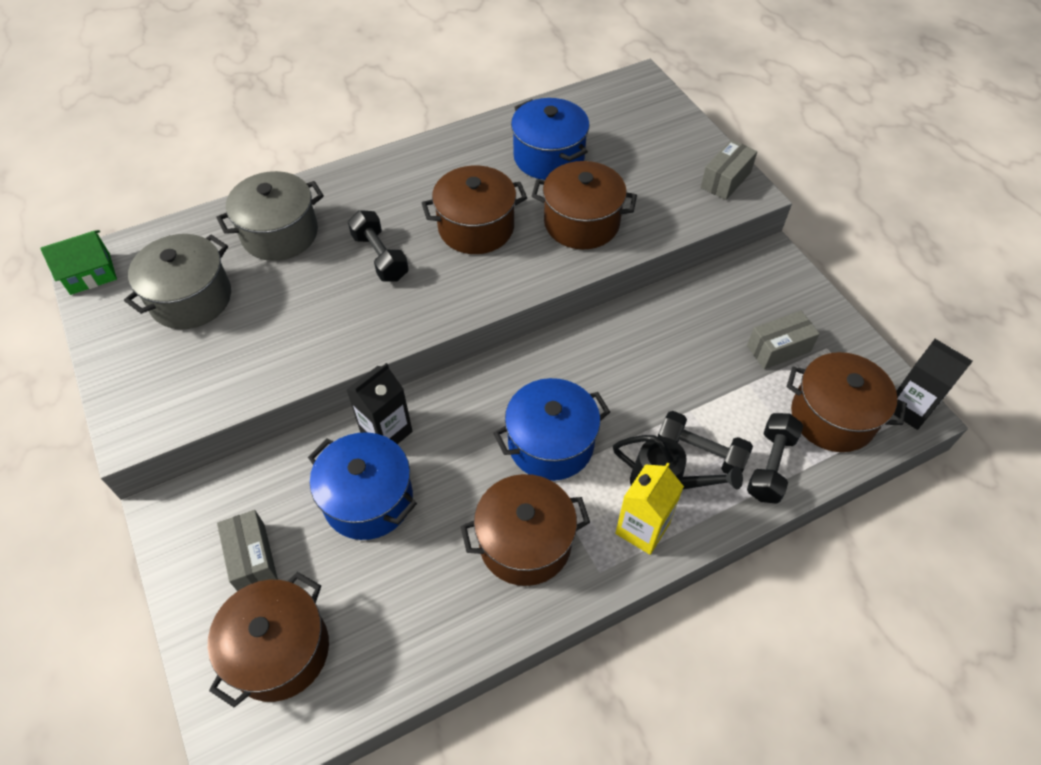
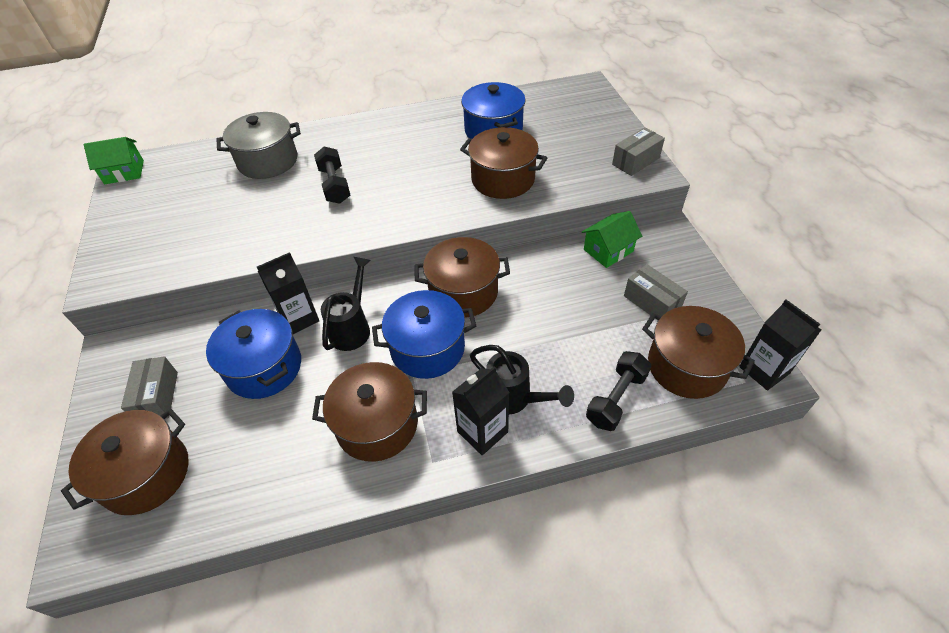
camera: 15 degrees right, 5 degrees down
(191, 299) = (185, 197): grey pot -> none
(454, 433) = (352, 327): none -> black watering can
(476, 227) = (417, 173): brown pot -> brown pot (463, 292)
(642, 528) = (482, 432): yellow carton -> black carton
(700, 452) = (555, 377): black dumbbell -> none
(715, 292) = (608, 250): none -> green house
(778, 348) = (652, 302): grey box -> grey box turned 60 degrees clockwise

